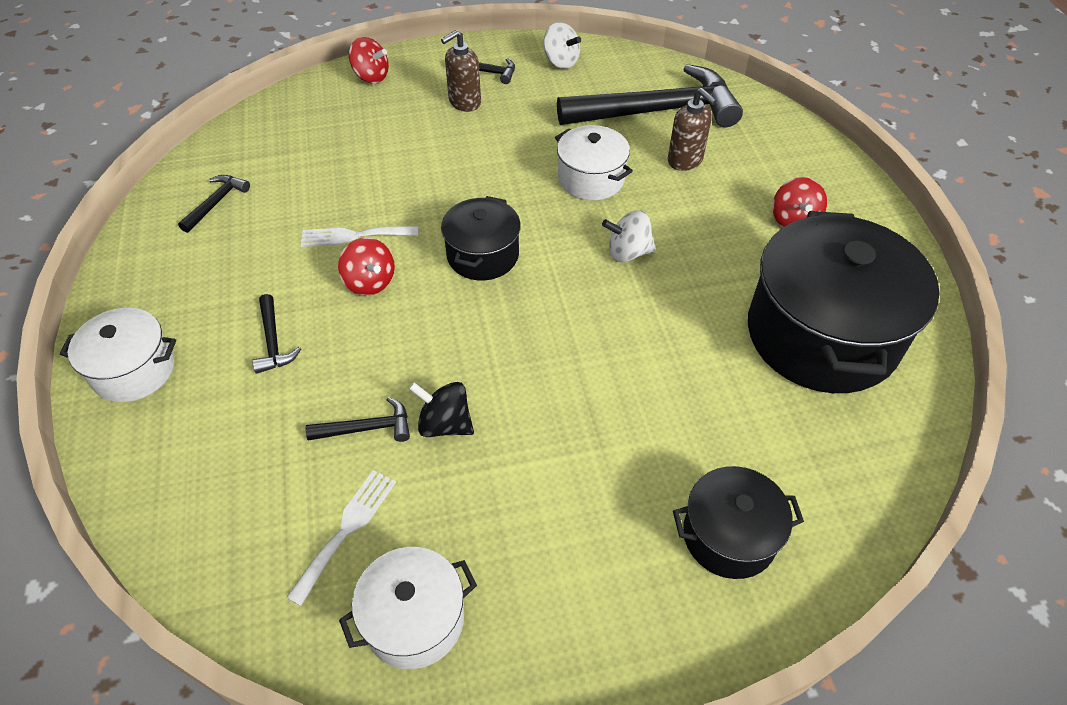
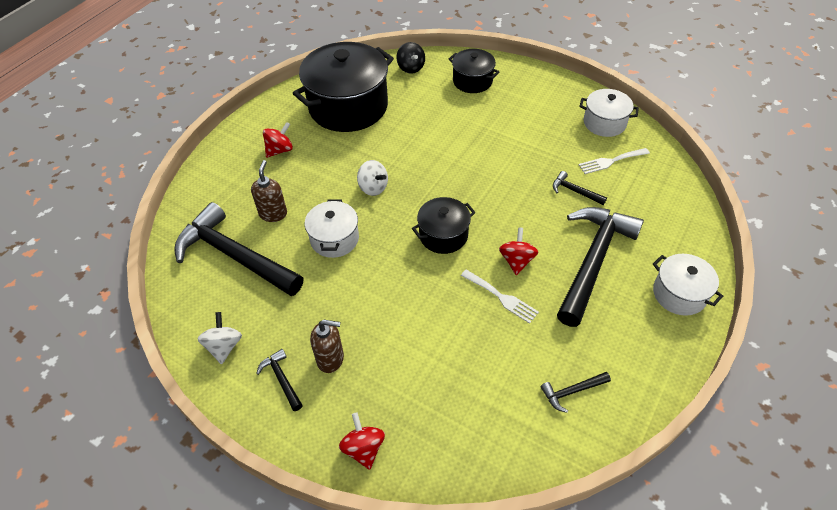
camera: 135 degrees left, 0 degrees up
(273, 341) = (593, 261): black hammer -> black hammer, size x2.42
(445, 424) = (539, 172): black spinning top -> black spinning top (411, 68)

